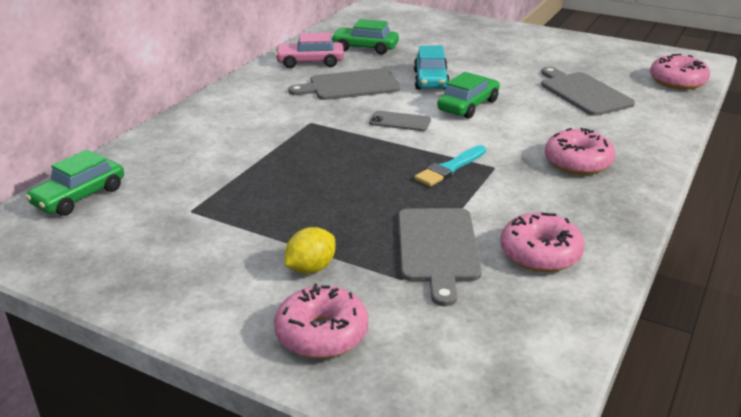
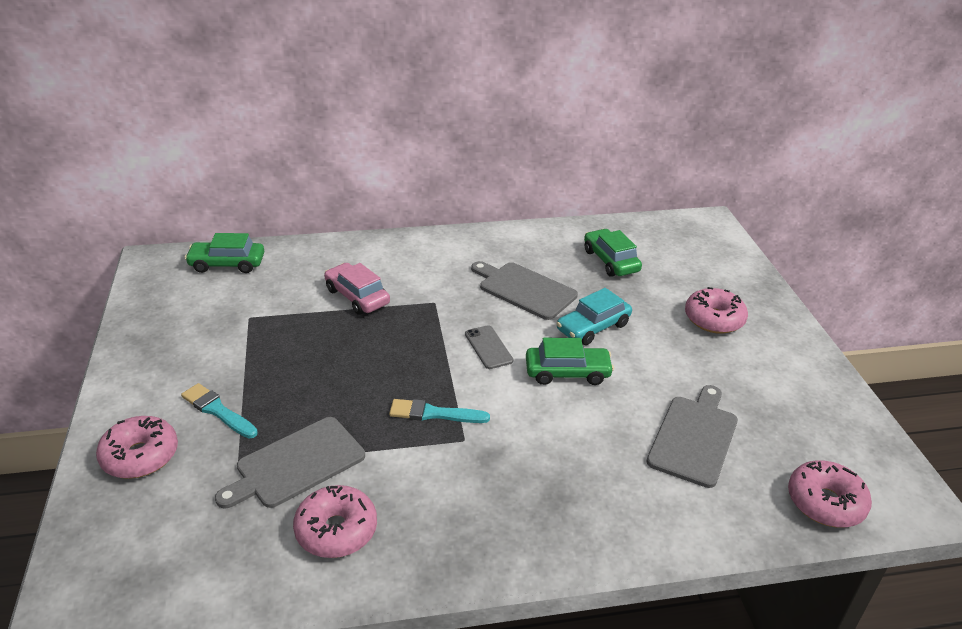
camera: 50 degrees right, 5 degrees up
(310, 62) = (542, 248): pink car -> pink car (357, 296)
(311, 268) = (217, 410): yellow lemon -> turquoise brush
(578, 162) = (529, 492): pink donut -> pink donut (714, 319)

